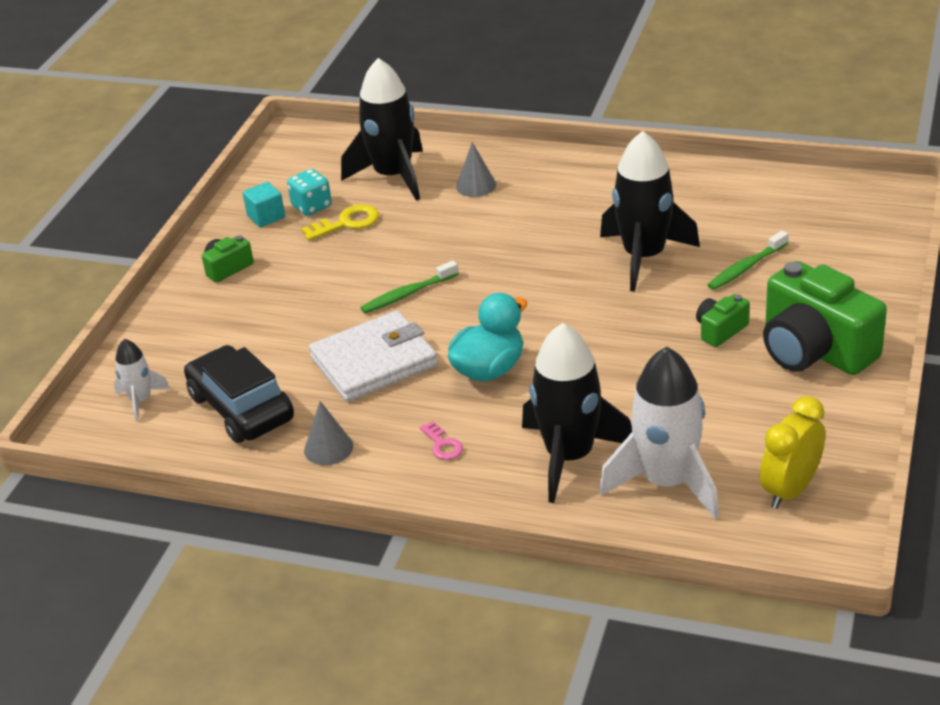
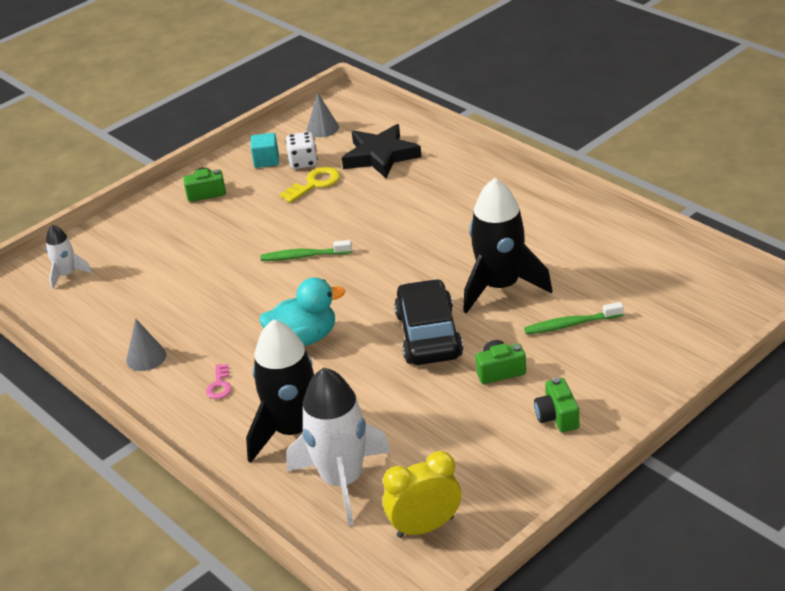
camera: 30 degrees right, 0 degrees up
(241, 408) = (120, 304): black car -> black car (428, 335)
(311, 206) = (303, 162): turquoise dice -> white dice
(347, 223) = (315, 184): yellow key -> yellow key turned 45 degrees counterclockwise
(374, 362) = (234, 302): white wallet -> none
(393, 176) = (380, 156): black rocket -> black star
(476, 185) = (432, 183): grey cone -> grey cone (322, 128)
(814, 350) = (557, 416): green camera -> green camera, size x0.46

